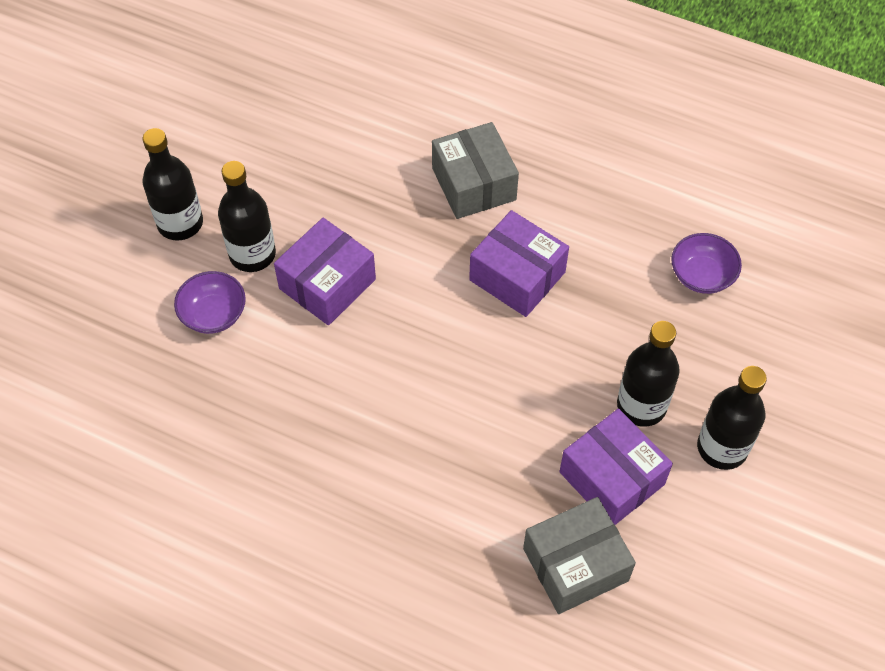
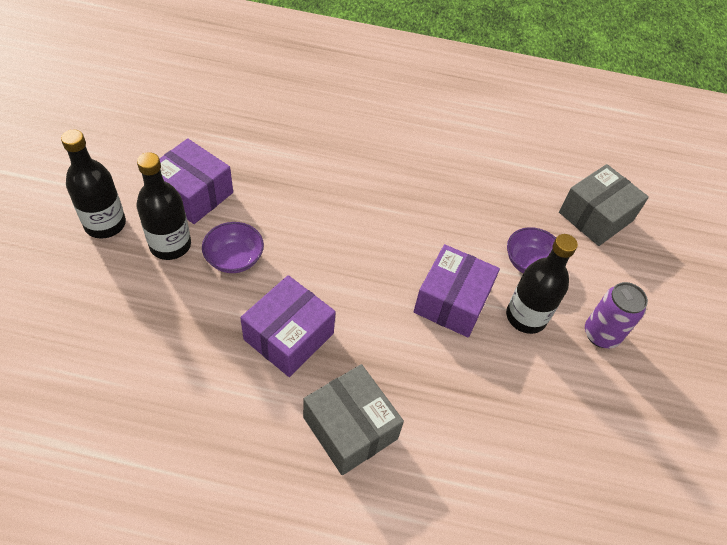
camera: 160 degrees right, 5 degrees down
(180, 223) = (601, 334): black bottle -> purple can
(517, 276) = (288, 336): purple box -> purple box turned 75 degrees counterclockwise
(575, 564) = (216, 143): grey box -> grey box (595, 216)
(702, 275) = (109, 367): purple bowl -> purple bowl (234, 258)

